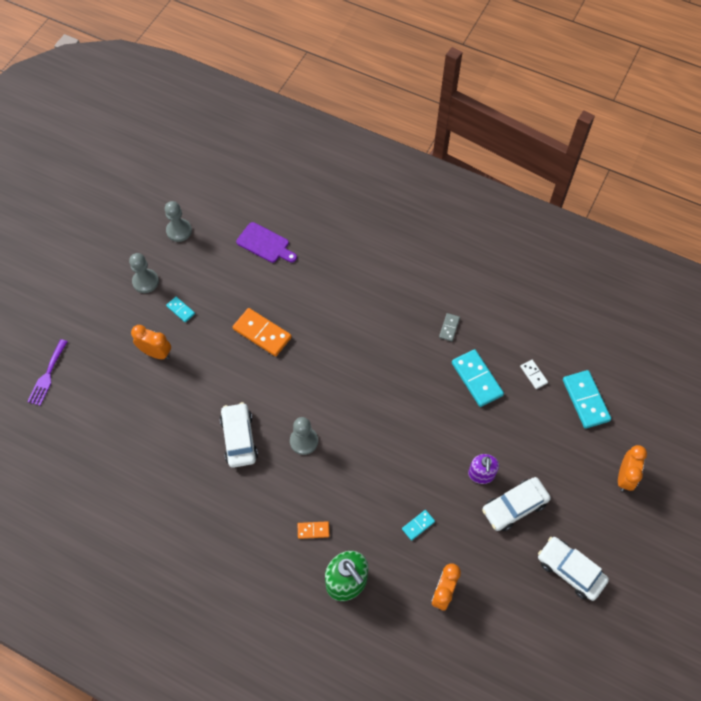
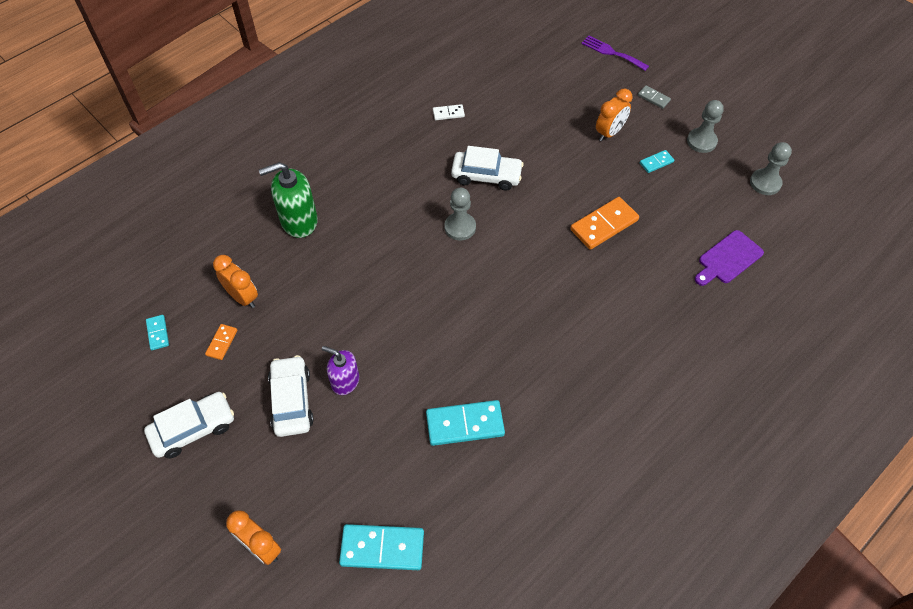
camera: 110 degrees right, 5 degrees down
(313, 530) = (362, 209): orange domino -> orange domino (222, 342)
(418, 525) = (321, 299): turquoise domino -> turquoise domino (158, 333)
(449, 328) = (548, 420): grey domino -> grey domino (653, 98)
(533, 375) = (444, 496): white domino -> white domino (448, 113)

